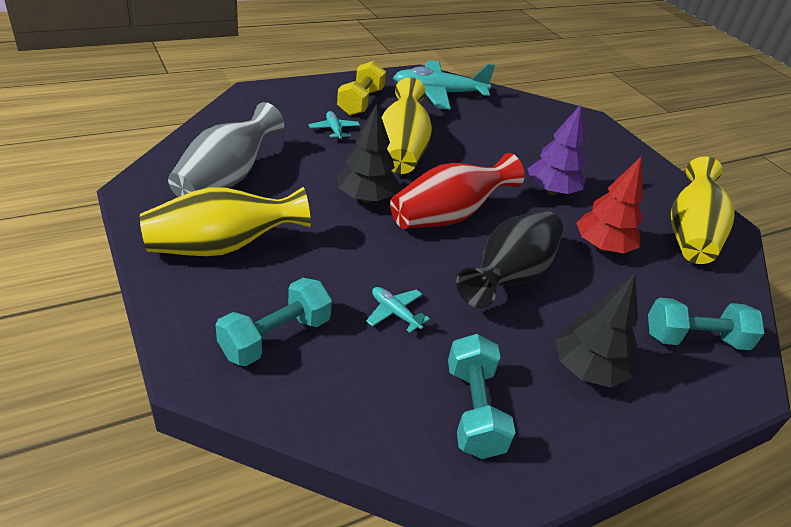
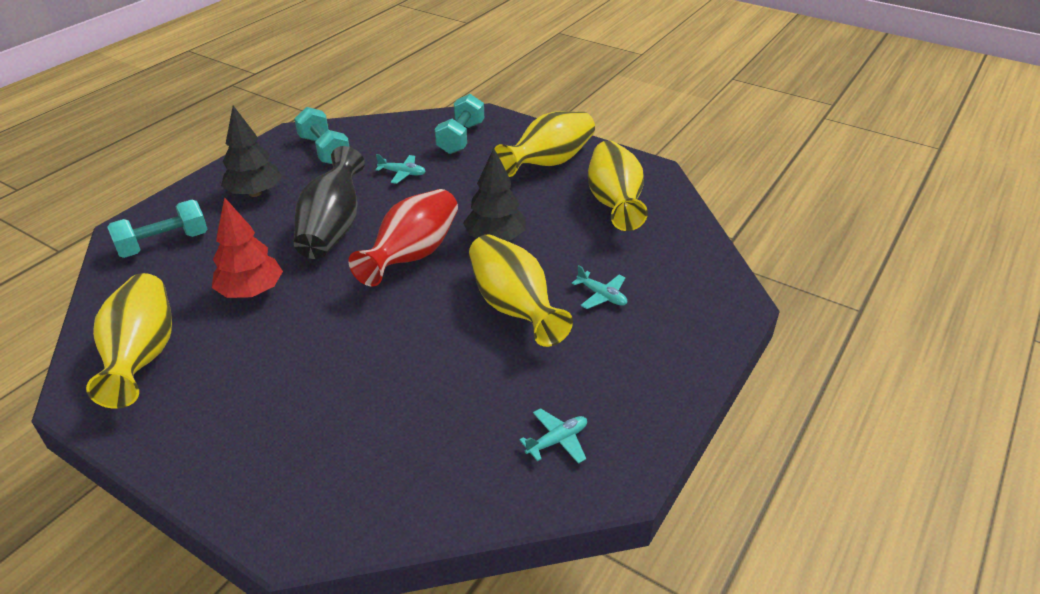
camera: 155 degrees right, 0 degrees up
(226, 178) = (614, 203): grey vase -> yellow vase
(360, 102) = (626, 355): yellow dumbbell -> none
(438, 93) = (557, 441): turquoise plane -> turquoise plane, size x0.45
(551, 191) = (321, 336): purple tree -> none

